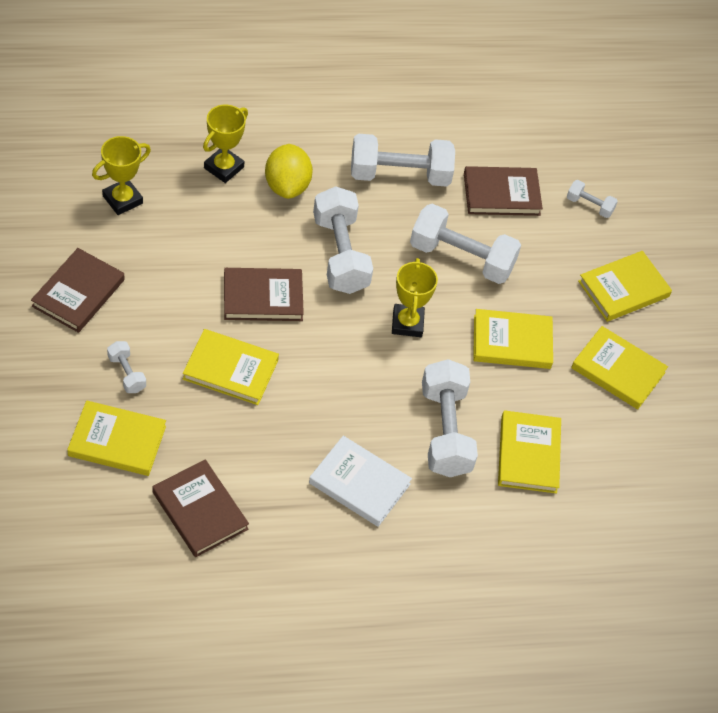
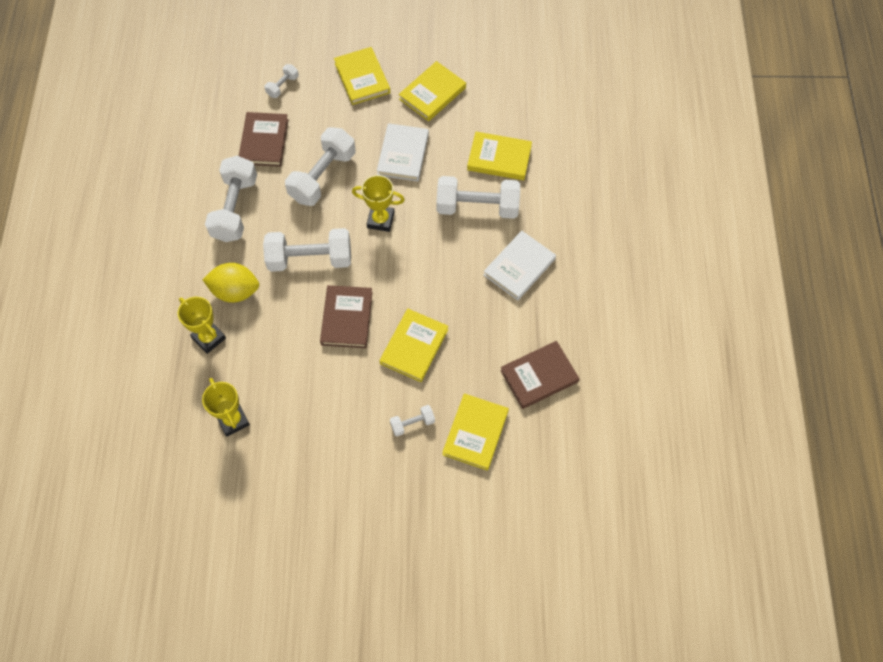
camera: 75 degrees left, 10 degrees up
(78, 293) = (329, 459): brown book -> none
(512, 342) = (403, 154): yellow book -> white book

